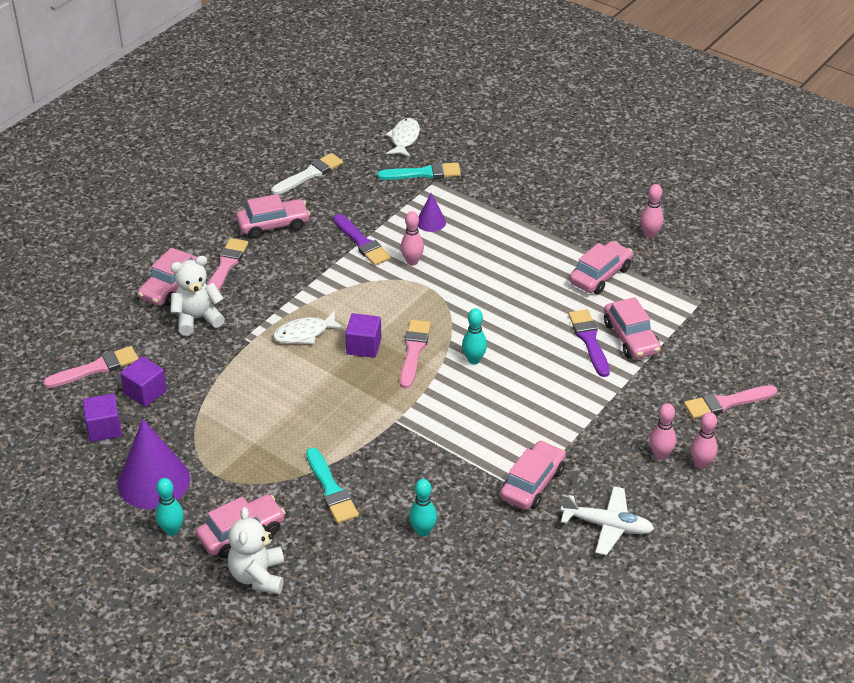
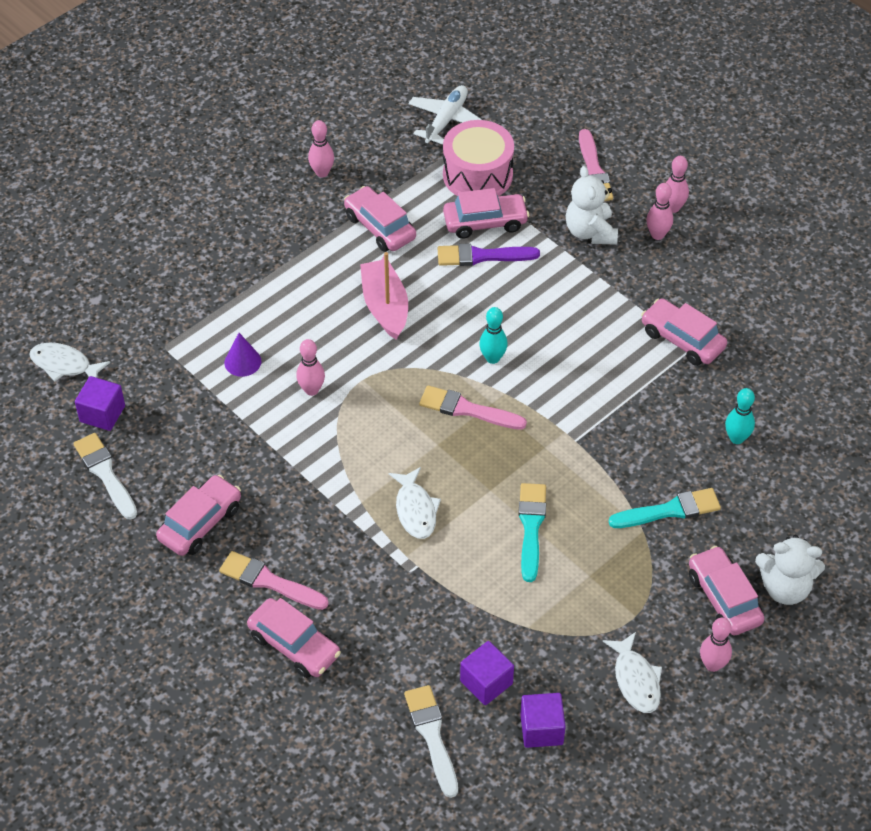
camera: 80 degrees left, 10 degrees up
(96, 368) = (432, 736): pink brush -> white brush
(153, 481) = (636, 680): purple cone -> white fish
(172, 530) = (712, 665): turquoise bowling pin -> pink bowling pin
(197, 319) = (363, 619): white teddy bear -> white teddy bear (590, 232)
(273, 225) = (200, 523): pink car -> pink car turned 45 degrees clockwise
(362, 242) = (262, 434): purple brush -> none
(364, 346) = (450, 455): purple cube -> purple cube (102, 414)
(423, 173) = (144, 355): turquoise brush -> turquoise brush (531, 527)
(512, 290) = (385, 306): none -> pink boat
(607, 526) = (744, 292): white plane -> white plane (446, 120)
(687, 326) = (477, 175): none -> pink drum

